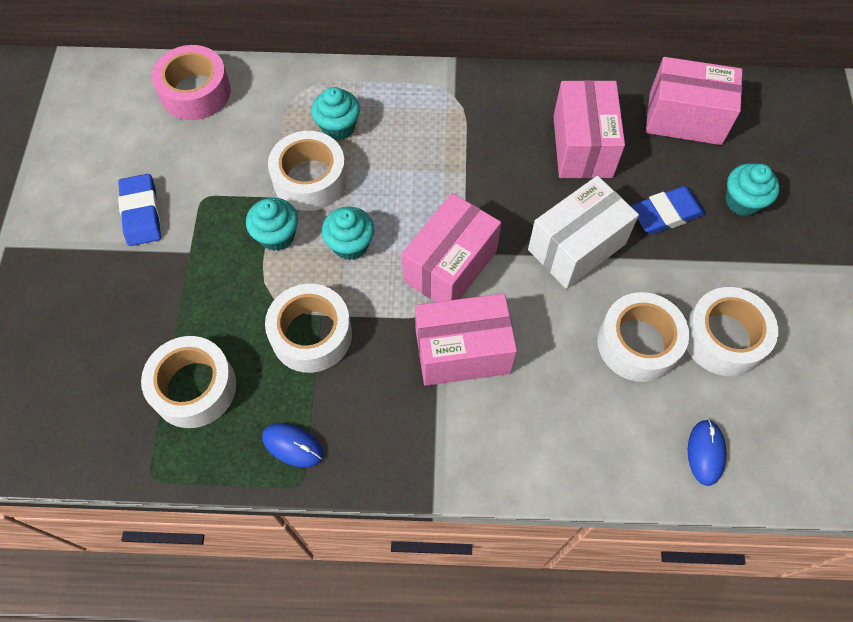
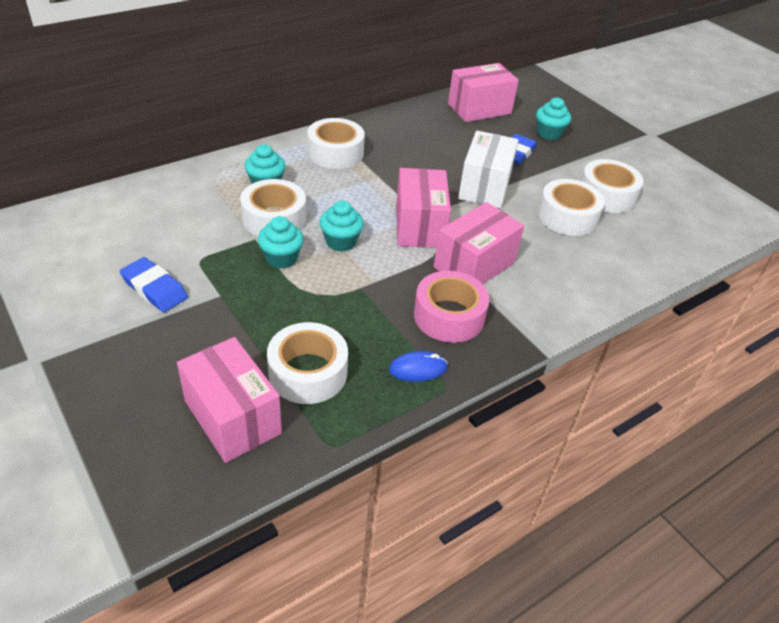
camera: 40 degrees left, 20 degrees down
(195, 92) = (130, 203): pink tape -> pink tape (449, 316)
(311, 334) = (365, 301): white tape -> white tape (335, 153)
(582, 146) = (436, 140): pink box -> pink box (232, 417)
(705, 453) = (656, 249): blue mouse -> none

